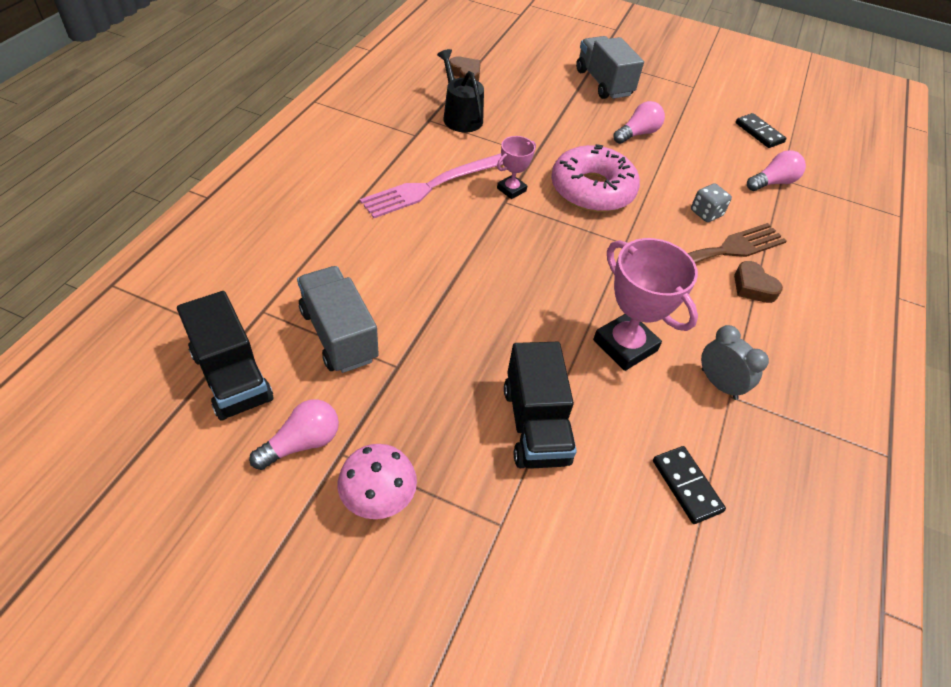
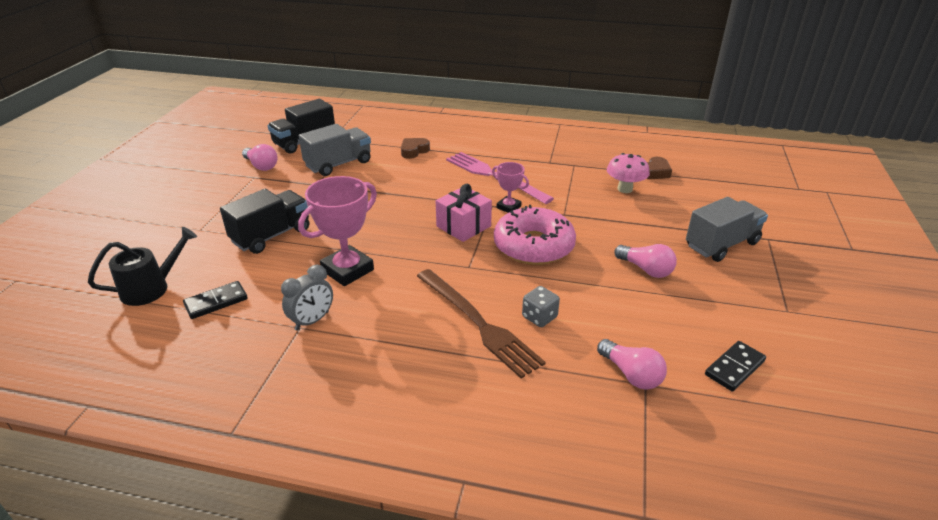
camera: 85 degrees right, 15 degrees down
(378, 498) = (224, 191): pink mushroom -> pink mushroom (624, 189)
(460, 116) = (590, 176): black watering can -> black watering can (152, 288)
(535, 425) = (271, 235): black truck -> black truck turned 150 degrees clockwise
(545, 232) = (463, 226): none -> pink gift
(753, 287) = (439, 348): brown heart -> brown heart (414, 151)

